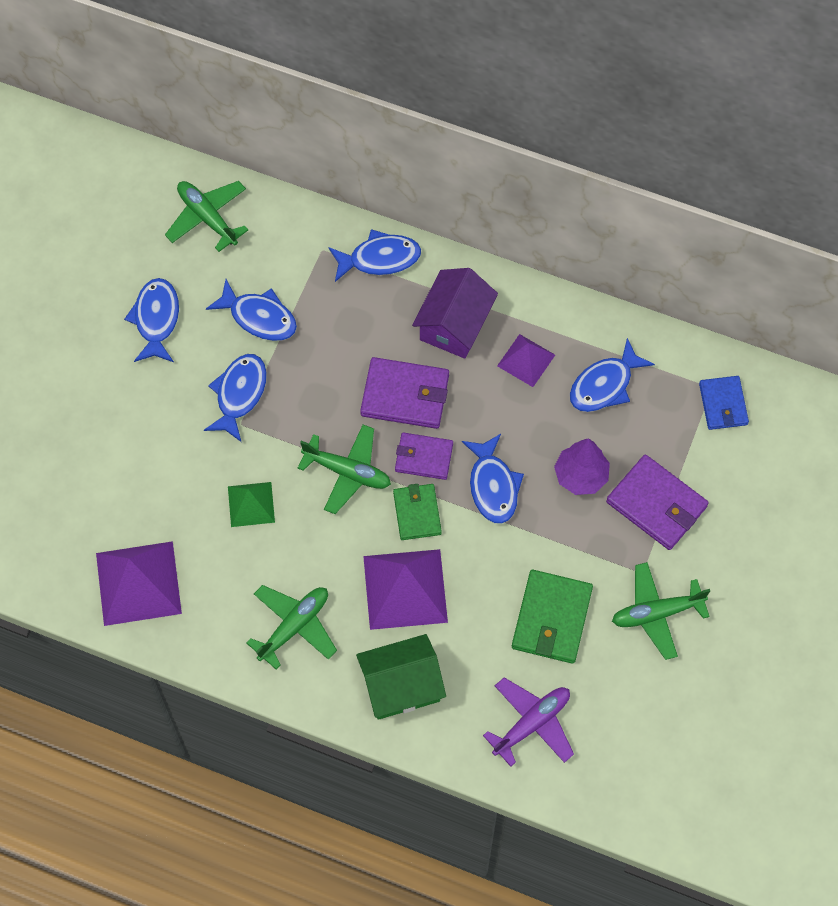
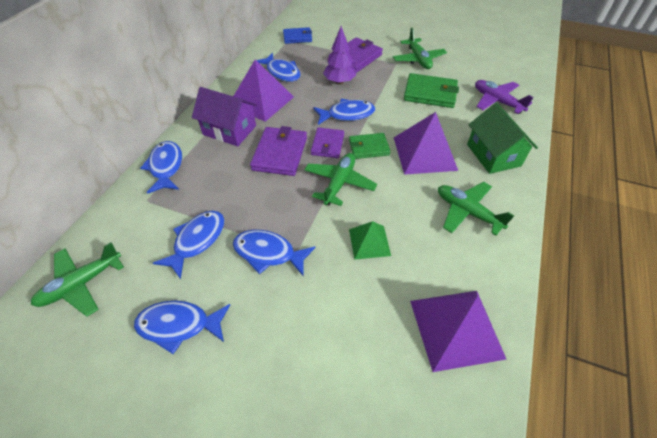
camera: 90 degrees left, 15 degrees down
(526, 360) = (261, 100): purple pyramid -> purple pyramid, size x1.74

